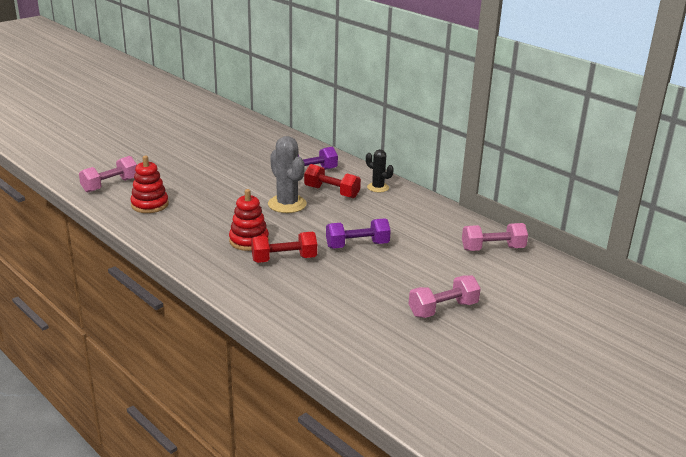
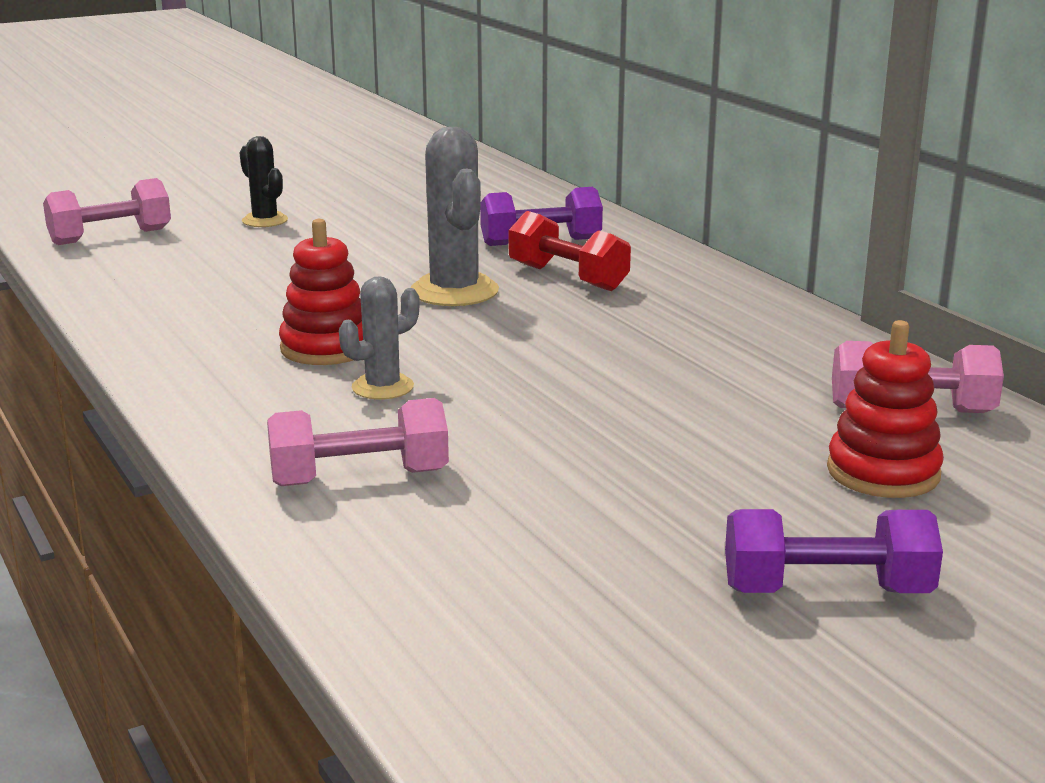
camera: 15 degrees right, 5 degrees down
(150, 205) = (163, 272): red stacking toy -> red stacking toy (883, 472)
(284, 259) = (382, 387): red dumbbell -> grey cactus
(357, 245) = (571, 376): purple dumbbell -> purple dumbbell (826, 590)
(378, 187) = (679, 277): black cactus -> black cactus (265, 220)
(443, 309) = (720, 524): pink dumbbell -> pink dumbbell (359, 478)

